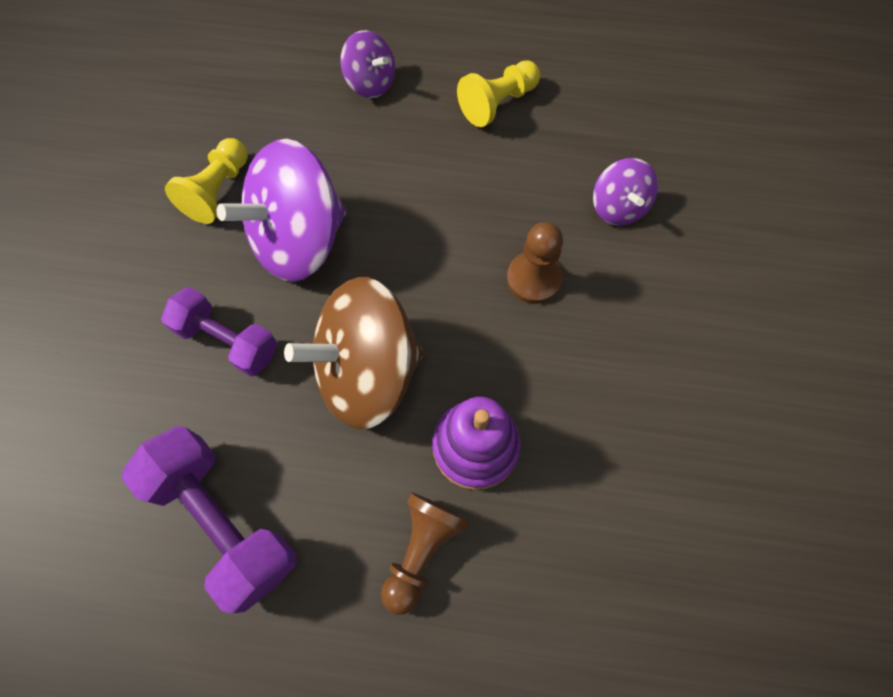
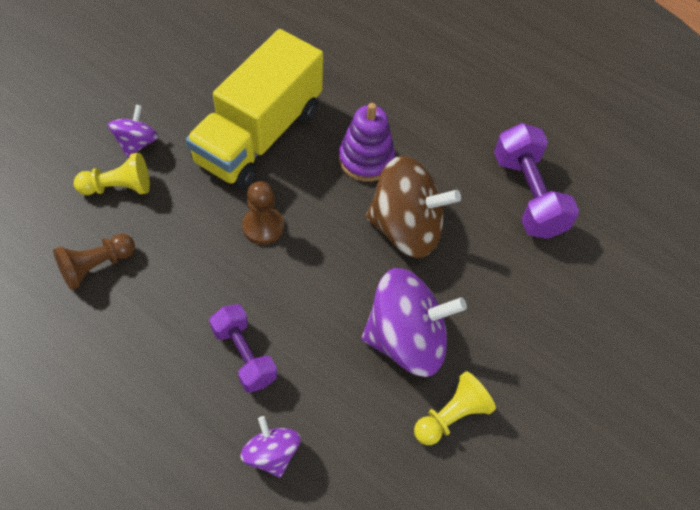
camera: 155 degrees left, 10 degrees down
(228, 340) = (488, 293): purple dumbbell -> purple dumbbell (244, 355)
(422, 550) = (425, 131): brown pawn -> brown pawn (96, 266)
(497, 103) = (182, 371): yellow pawn -> yellow pawn (118, 187)
(618, 207) = (167, 241): purple spinning top -> purple spinning top (137, 143)
(635, 399) = (259, 135): none -> yellow truck

